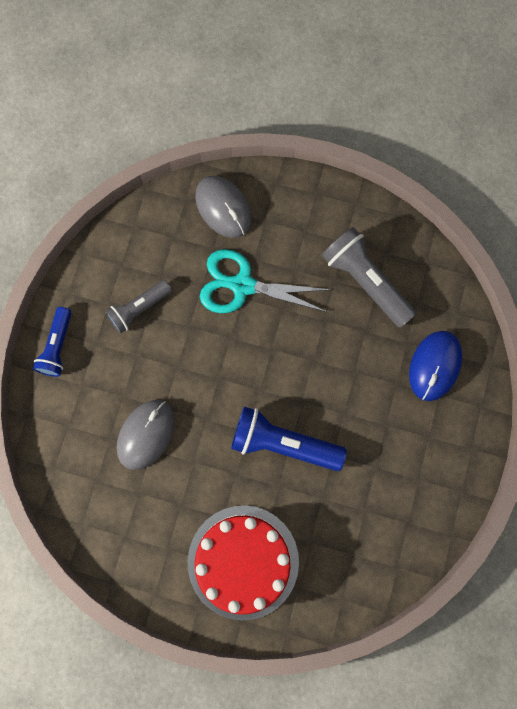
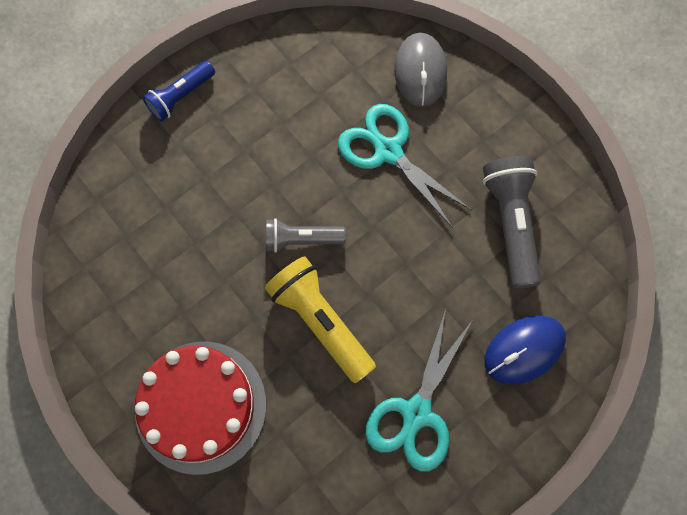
camera: 35 degrees right, 5 degrees down
(139, 309) = (277, 111): grey flashlight -> grey flashlight (301, 240)
(146, 434) = (200, 226): grey mouse -> none
(283, 443) = (320, 321): blue flashlight -> yellow flashlight
(393, 460) = (416, 413): none -> turquoise scissors

